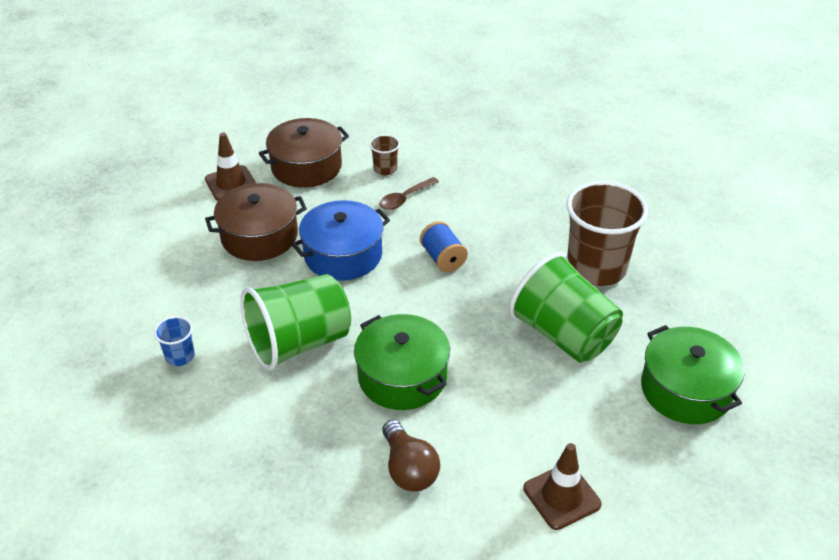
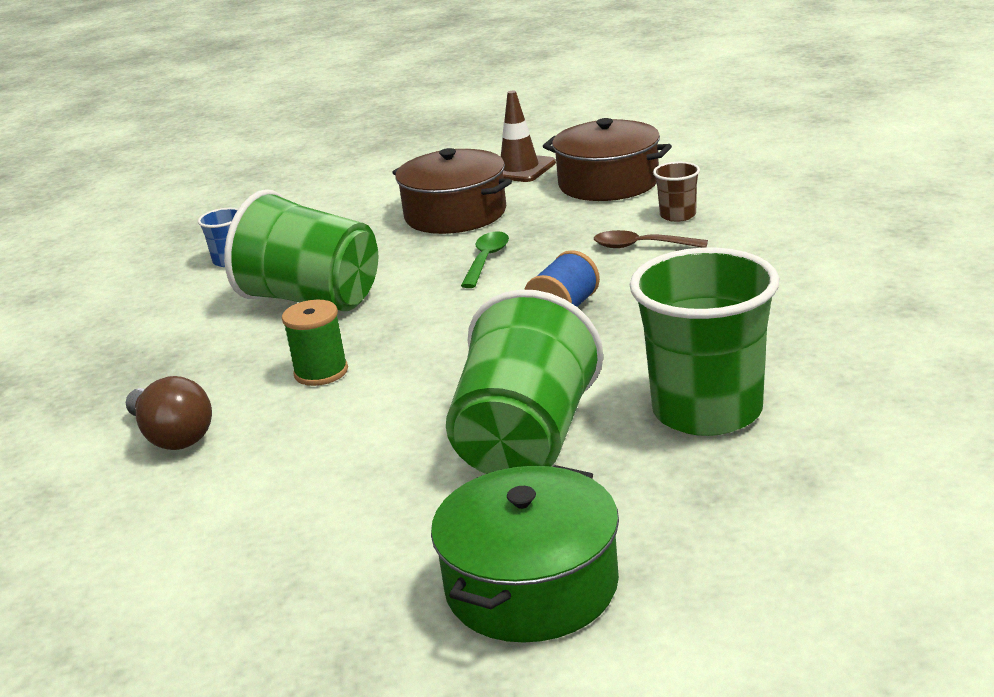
camera: 60 degrees right, 15 degrees down
(343, 255) = (486, 260): blue pot -> green spoon
(402, 376) = (321, 372): green pot -> green spool
(408, 469) = (172, 436): brown light bulb -> brown light bulb turned 75 degrees counterclockwise
(562, 496) = (209, 557): brown traffic cone -> none
(596, 268) = (707, 411): brown cup -> green cup

